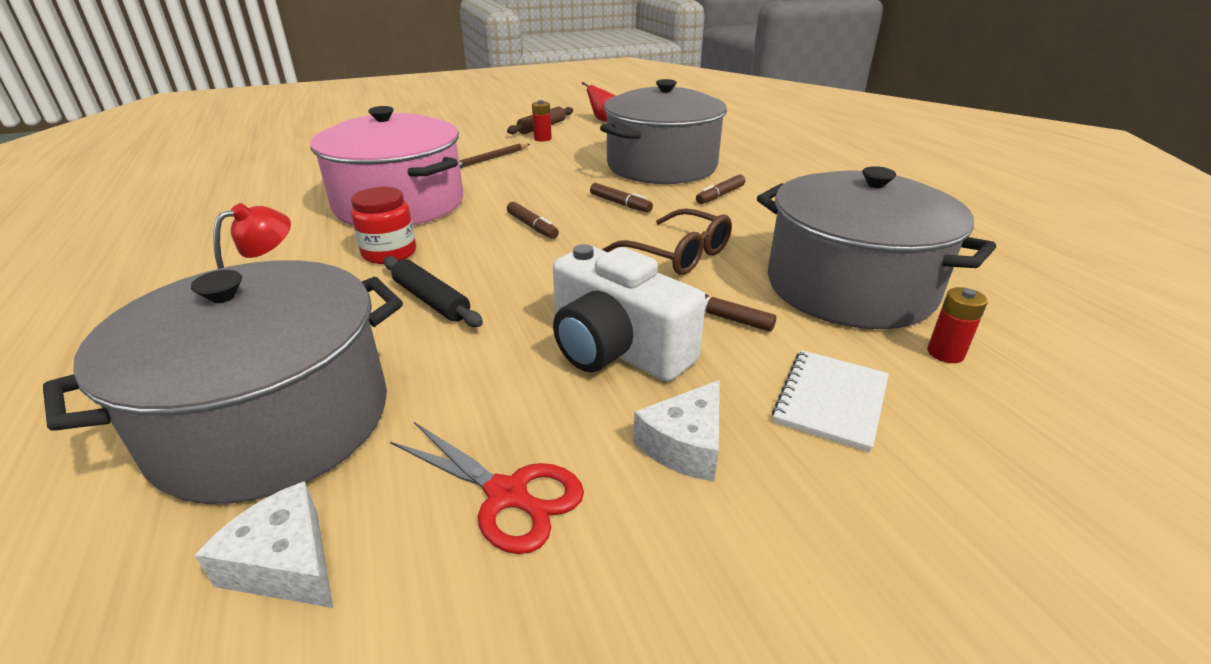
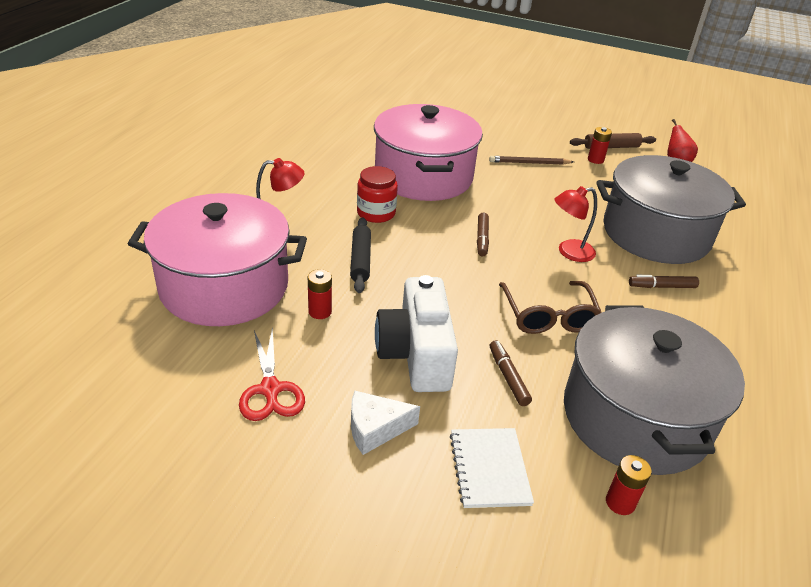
camera: 40 degrees right, 5 degrees up
(273, 421) = (224, 286): grey pot -> pink pot
(285, 563) = (169, 355): white cheese -> none
(452, 373) = (320, 312): none -> red battery
(620, 204) = (569, 252): brown marker -> red lamp
(831, 401) = (489, 469): white notebook -> white notebook turned 75 degrees counterclockwise

